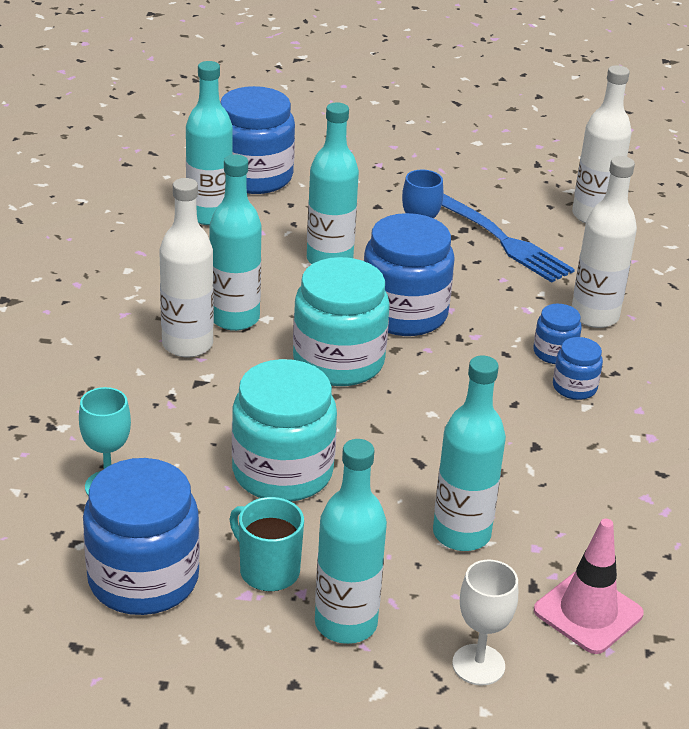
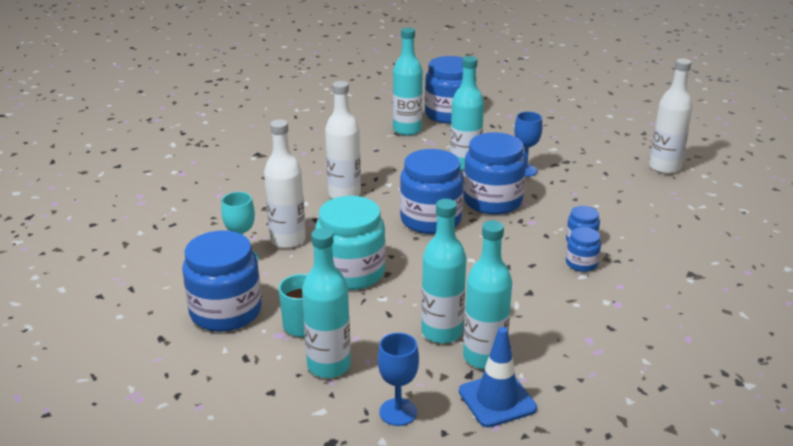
camera: 25 degrees right, 5 degrees down
(234, 318) = (383, 185): turquoise bottle -> turquoise bottle (484, 357)
(338, 362) = (430, 220): turquoise jar -> blue jar
(478, 665) = (398, 412): white goblet -> blue goblet
(501, 239) = (588, 171): blue fork -> none
(588, 612) = (497, 400): pink traffic cone -> blue traffic cone
(594, 316) = (625, 225): white bottle -> white bottle (288, 240)

